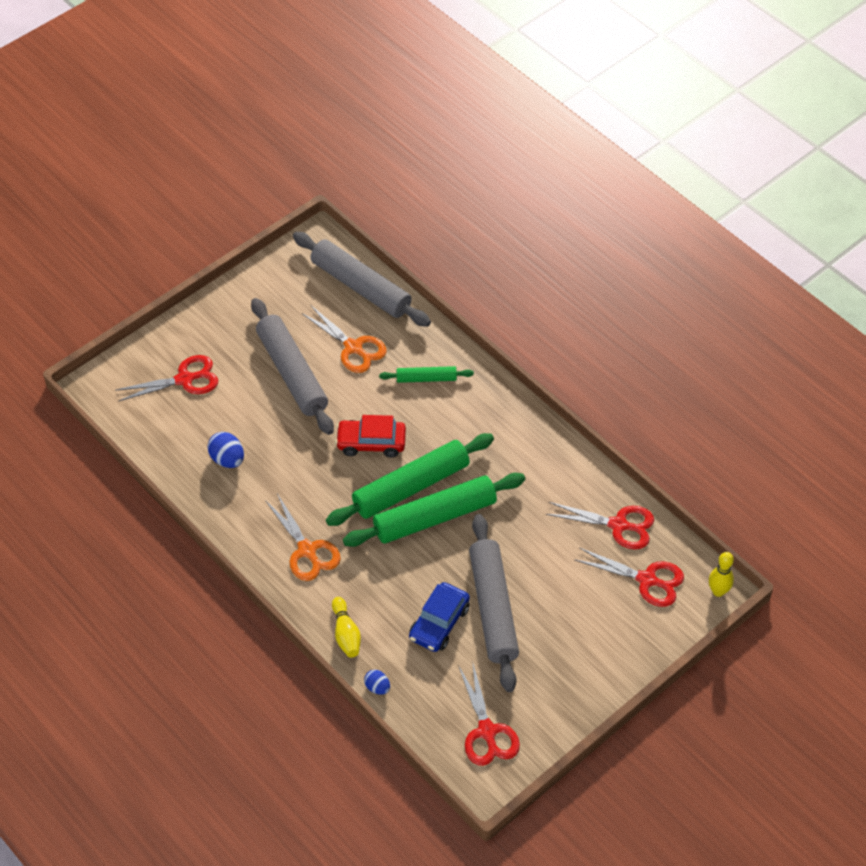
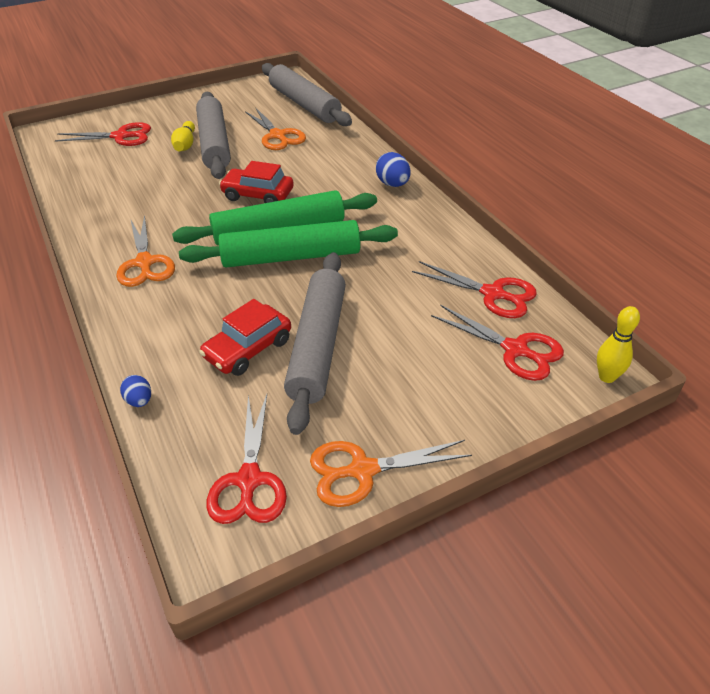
camera: 15 degrees right, 10 degrees down
(227, 459) = (118, 188): blue egg -> blue egg (393, 184)
(346, 634) = (137, 340): yellow bowling pin -> yellow bowling pin (185, 145)
(426, 378) = (333, 161): green rolling pin -> none
(439, 623) = (248, 349): blue car -> red car
(562, 707) = (362, 470): none -> orange scissors

